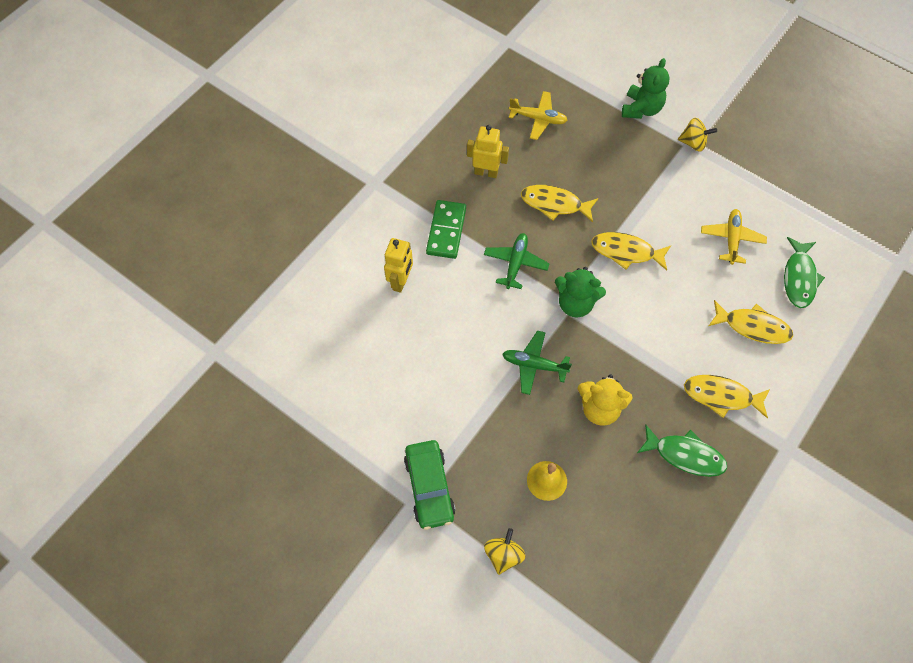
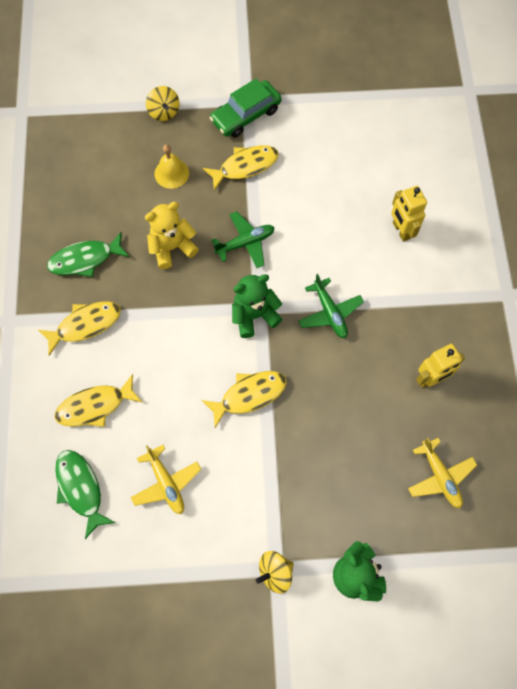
camera: 140 degrees right, 5 degrees up
(429, 487) = (246, 115): green car -> green car turned 75 degrees counterclockwise
(446, 231) = (409, 298): green domino -> none
(538, 119) = (440, 476): yellow plane -> yellow plane turned 90 degrees counterclockwise
(554, 204) = (346, 394): yellow fish -> yellow fish (245, 166)

